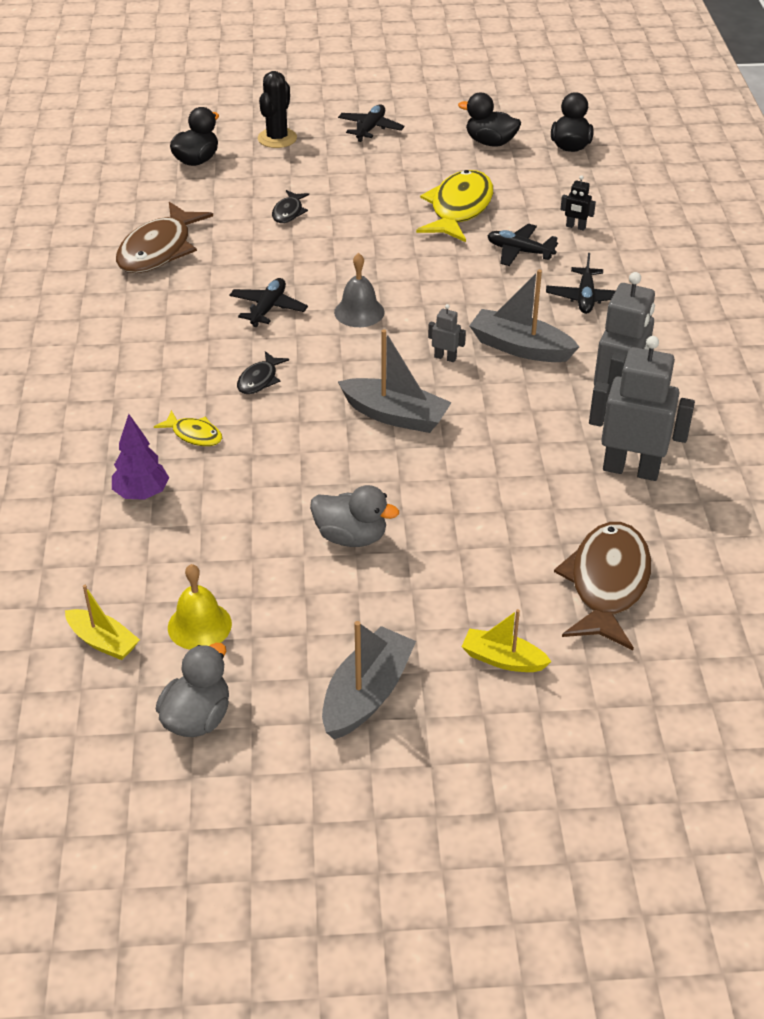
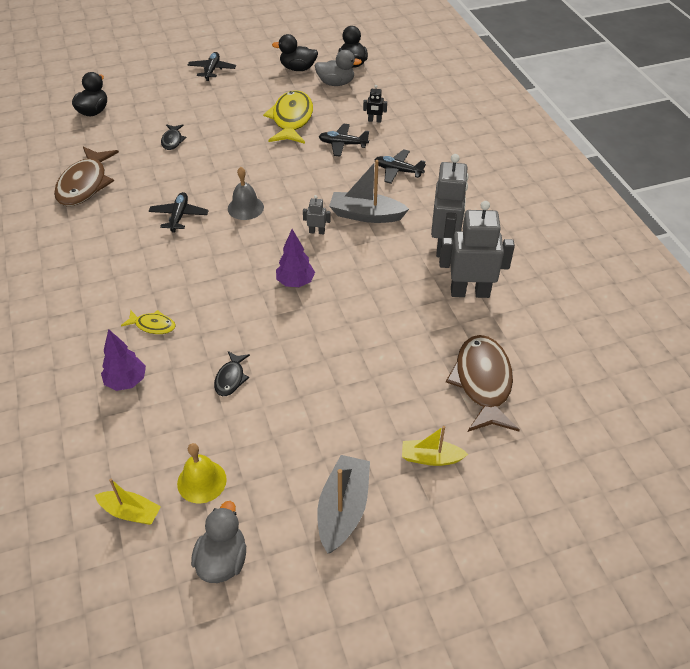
camera: 15 degrees left, 5 degrees up
(259, 380) = (189, 273): black fish -> black fish (231, 378)
(277, 138) = (148, 87): black cactus -> none
(351, 537) = (293, 384): grey duck -> grey duck (336, 83)
(395, 415) = (295, 282): grey boat -> purple tree
(585, 298) = (398, 171): black plane -> black plane turned 120 degrees clockwise

